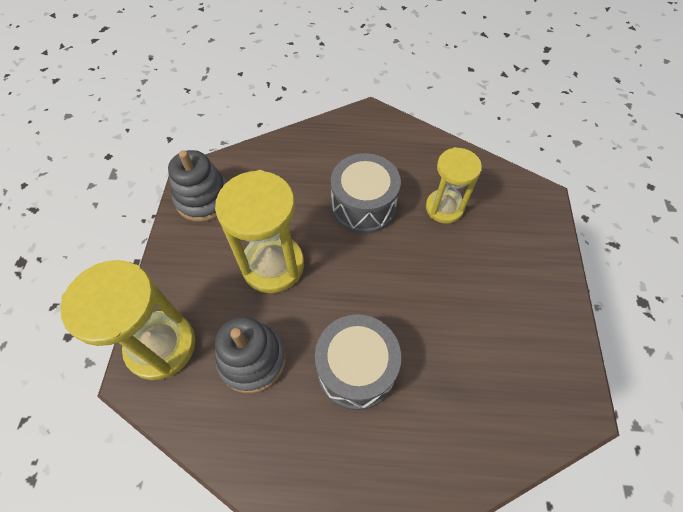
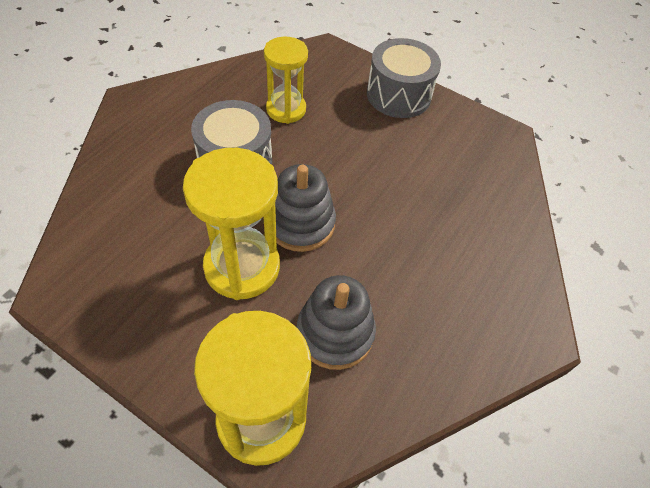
camera: 65 degrees left, 5 degrees down
(203, 199) = (97, 295): grey stacking toy -> grey stacking toy (300, 223)
(356, 369) = (397, 252): grey drum -> grey drum (398, 95)

